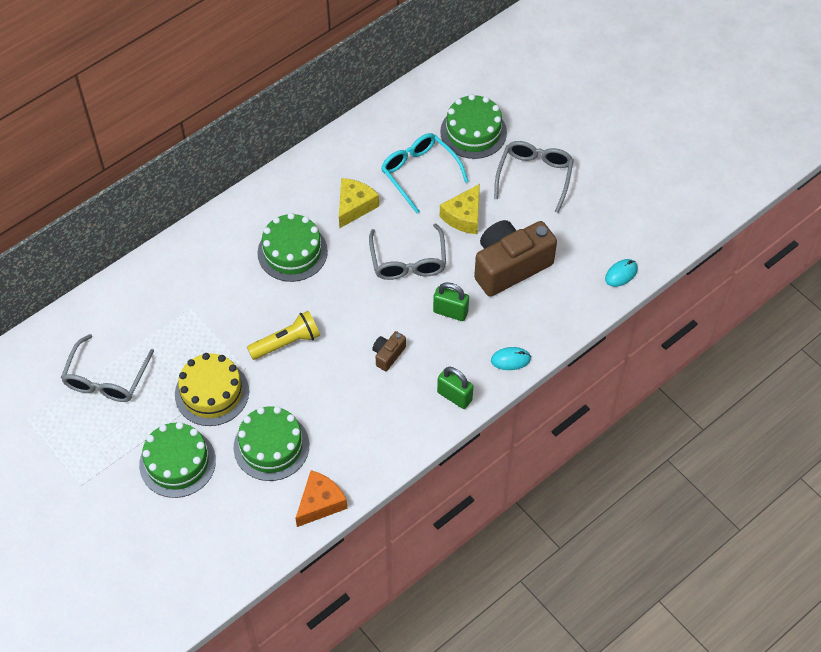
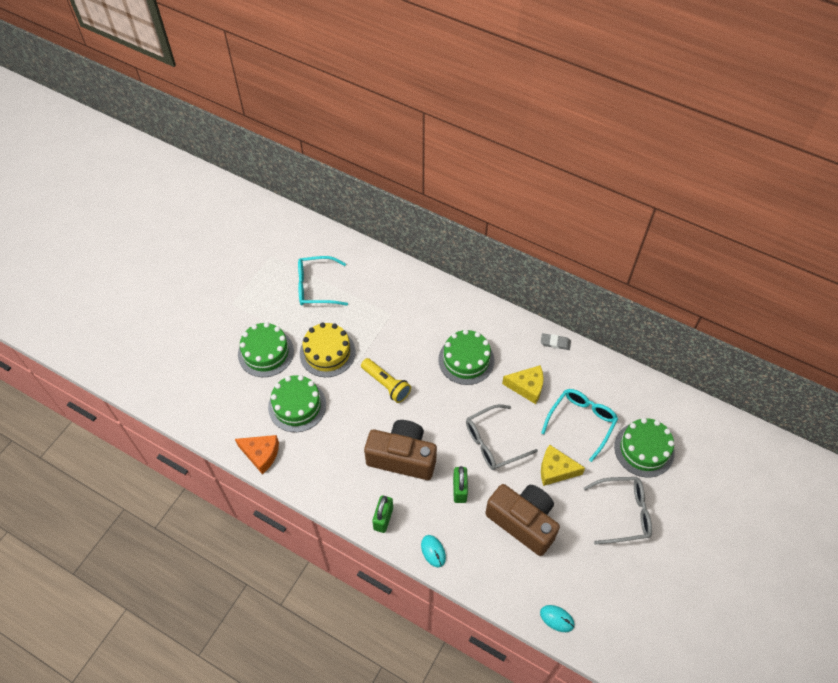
camera: 70 degrees right, 0 degrees up
(106, 378) = (316, 287): grey glasses -> turquoise glasses
(312, 160) = (555, 343): none -> grey eraser
(388, 355) = (402, 457): brown camera -> brown camera, size x2.28

